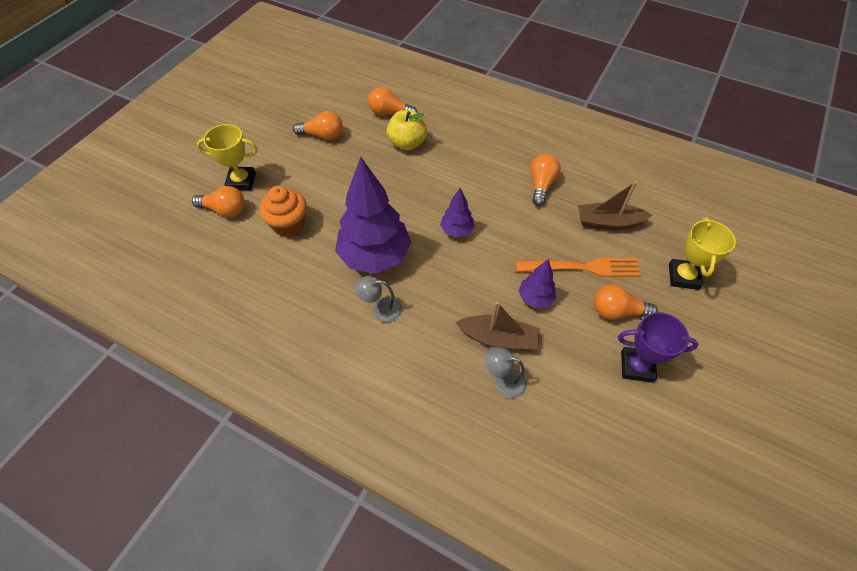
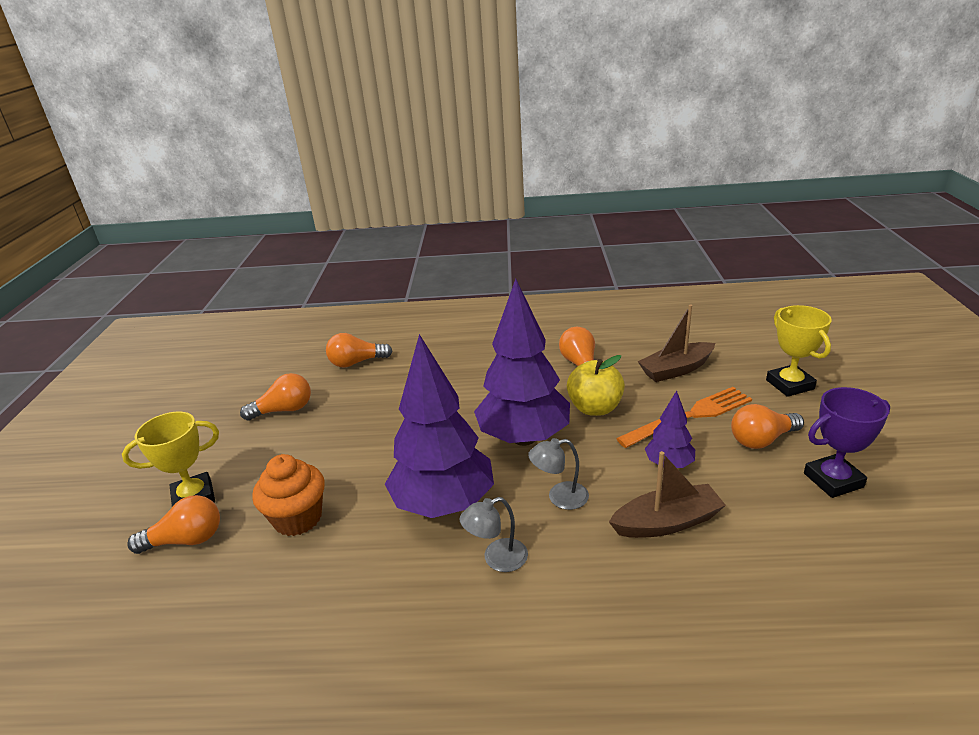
camera: 25 degrees left, 25 degrees down
(407, 143) = (399, 381): yellow apple -> yellow apple (595, 408)
(456, 230) = (524, 438): purple tree -> purple tree, size x2.08
(503, 381) = (715, 565): grey lamp -> grey lamp (559, 497)

